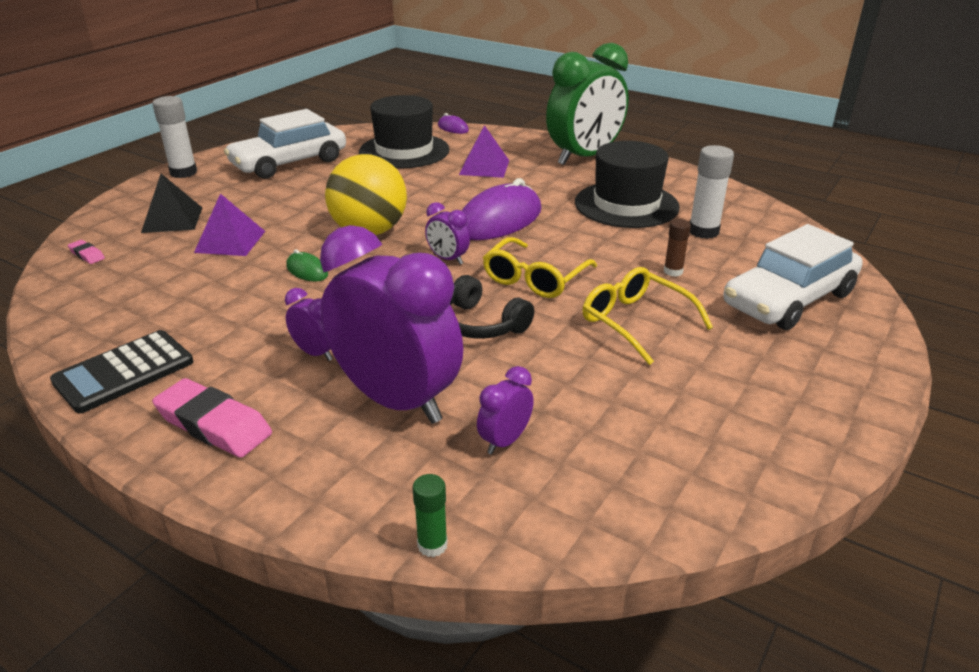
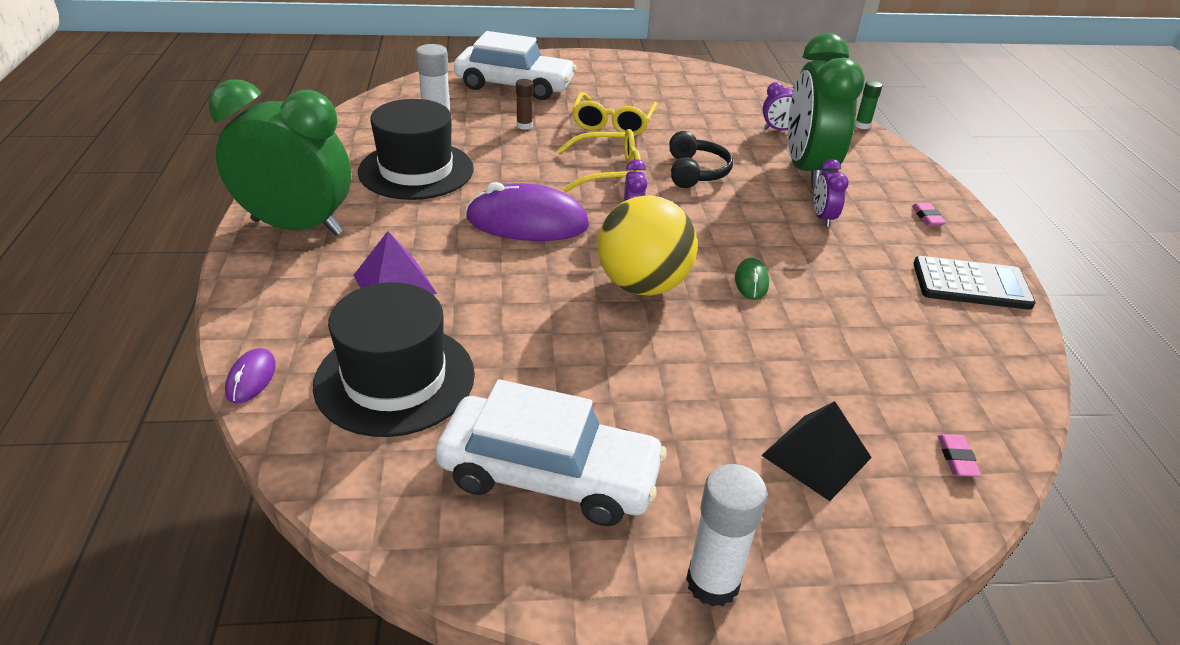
camera: 130 degrees left, 5 degrees up
(213, 425) = (927, 217): pink eraser -> pink eraser, size x0.48
(230, 241) = (782, 366): purple pyramid -> none
(396, 400) = (807, 170): purple clock -> green clock

